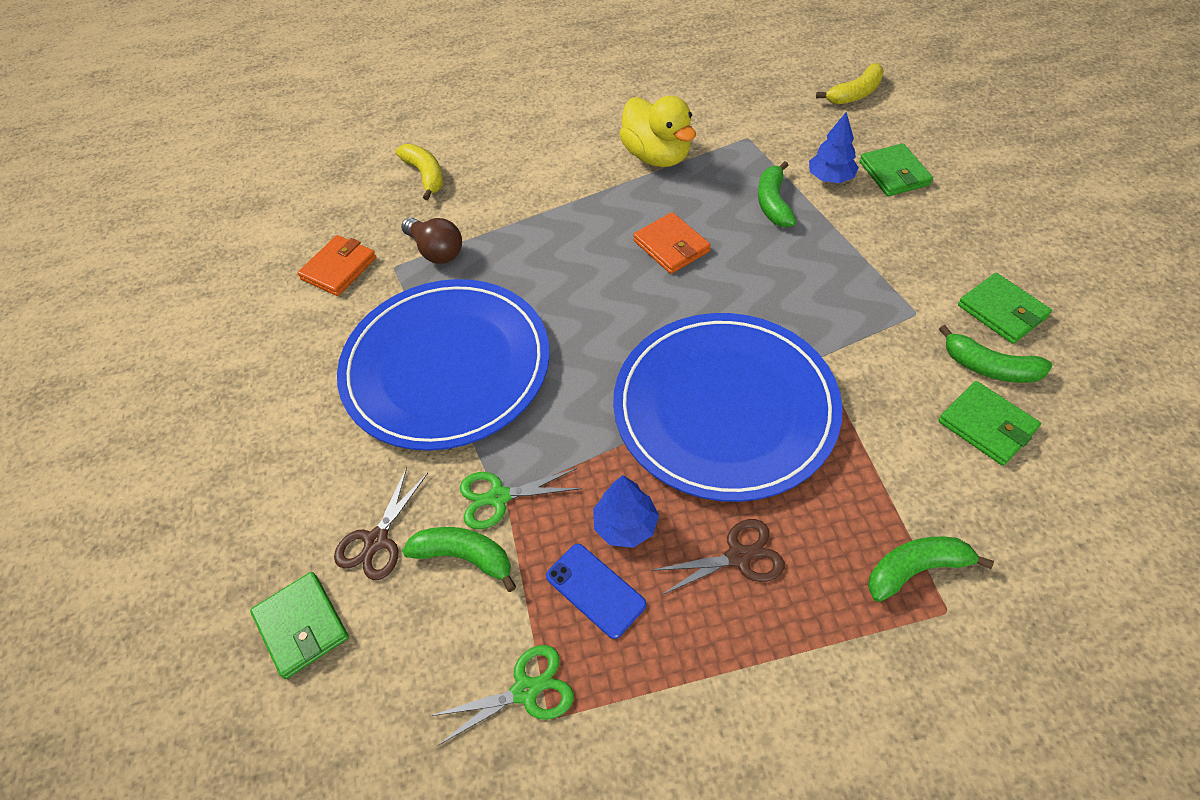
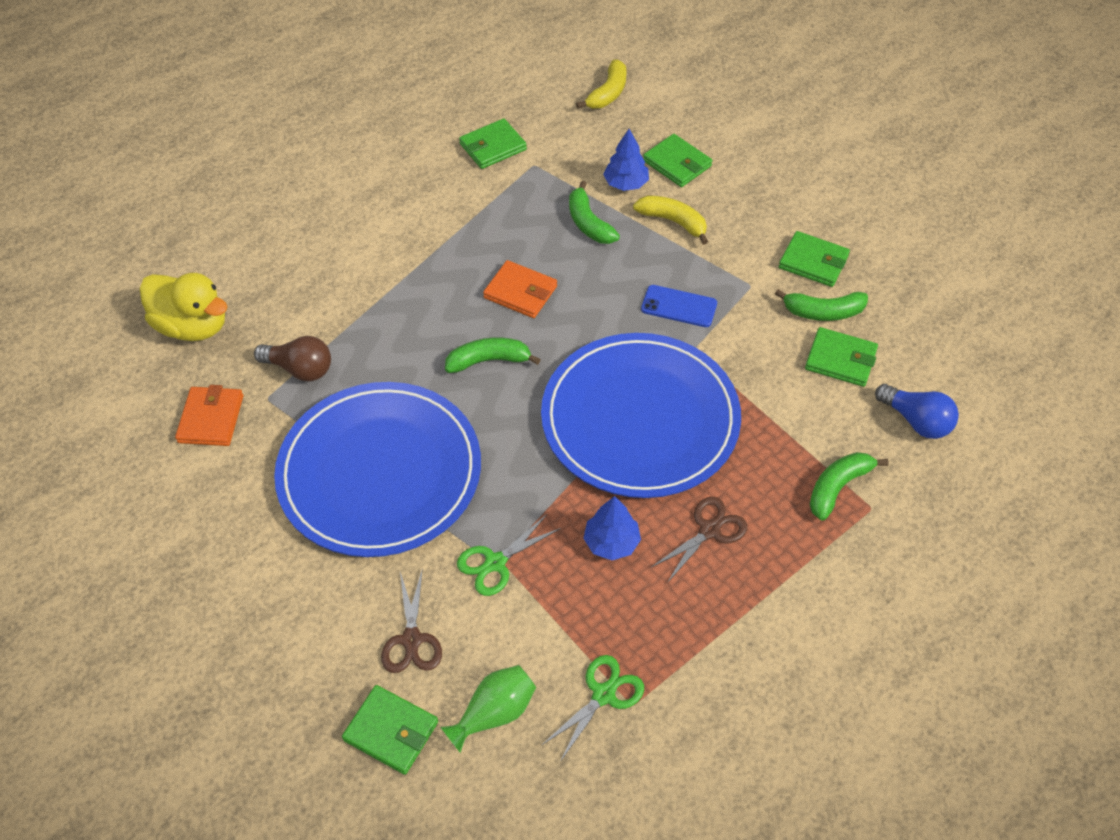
camera: 30 degrees left, 0 degrees up
(406, 655) = (494, 713): none -> green vase
(425, 175) = (239, 296): yellow banana -> yellow banana (673, 221)
(464, 557) = (495, 620): green banana -> green banana (489, 360)
(595, 590) = (615, 600): blue phone -> blue phone (679, 306)
(657, 156) = (459, 208): yellow duck -> yellow duck (193, 326)
(717, 112) = (493, 147): none -> green wallet
(1053, 530) = (916, 421): none -> blue light bulb

